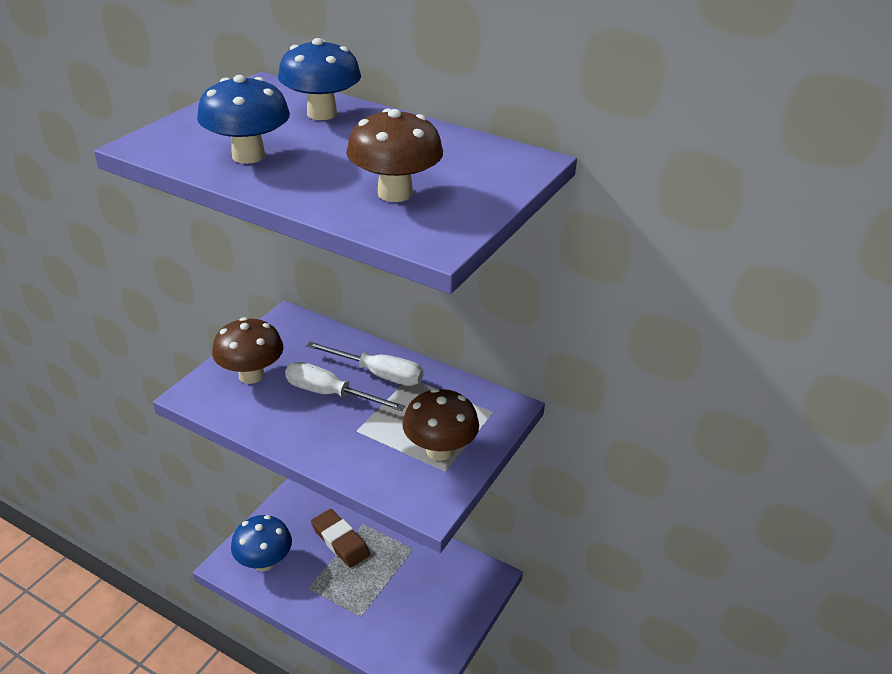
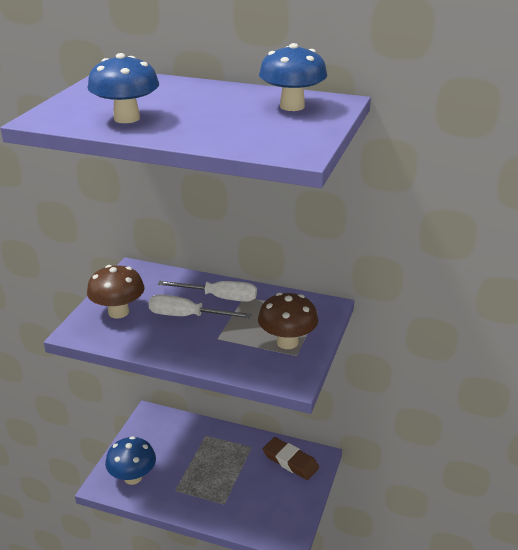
camera: 10 degrees left, 5 degrees down
(322, 114) = (167, 88): blue mushroom -> blue mushroom (292, 106)
(340, 541) = (191, 451): brown eraser -> brown eraser (290, 461)
(395, 193) = (252, 129): brown mushroom -> none

